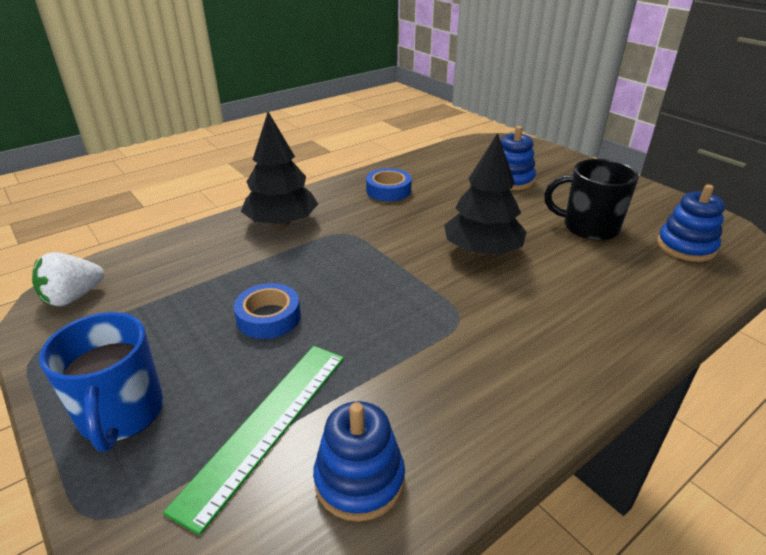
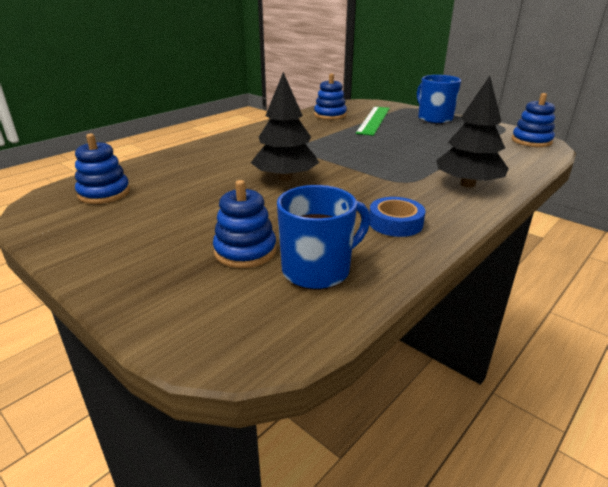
camera: 170 degrees right, 5 degrees down
(73, 297) = (531, 141): white strawberry -> blue stacking toy
(268, 317) = (408, 141): blue tape -> none
(460, 166) = (318, 270): none -> blue mug
(588, 227) = (181, 202): black mug -> none

